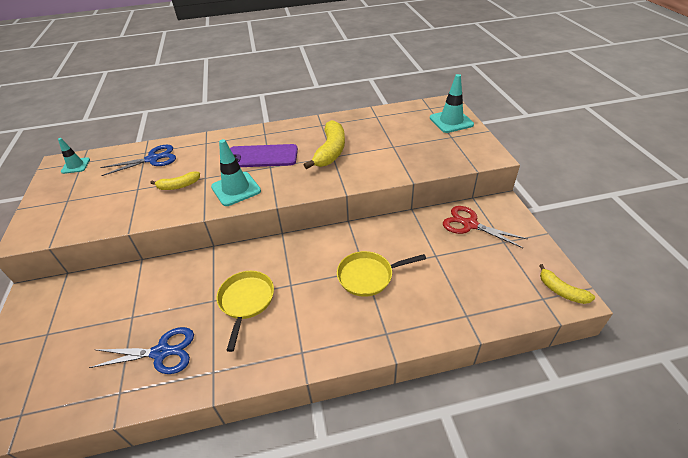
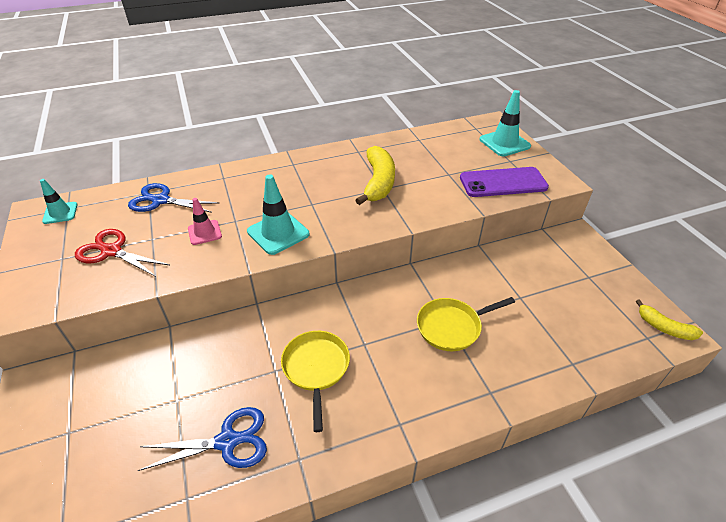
camera: 10 degrees left, 0 degrees up
(152, 159) = (161, 200): blue scissors -> blue scissors turned 135 degrees counterclockwise
(178, 186) = (204, 232): yellow banana -> pink traffic cone
(262, 157) = (298, 192): purple phone -> purple phone (503, 183)
(470, 225) = (548, 259): red scissors -> red scissors (111, 251)

